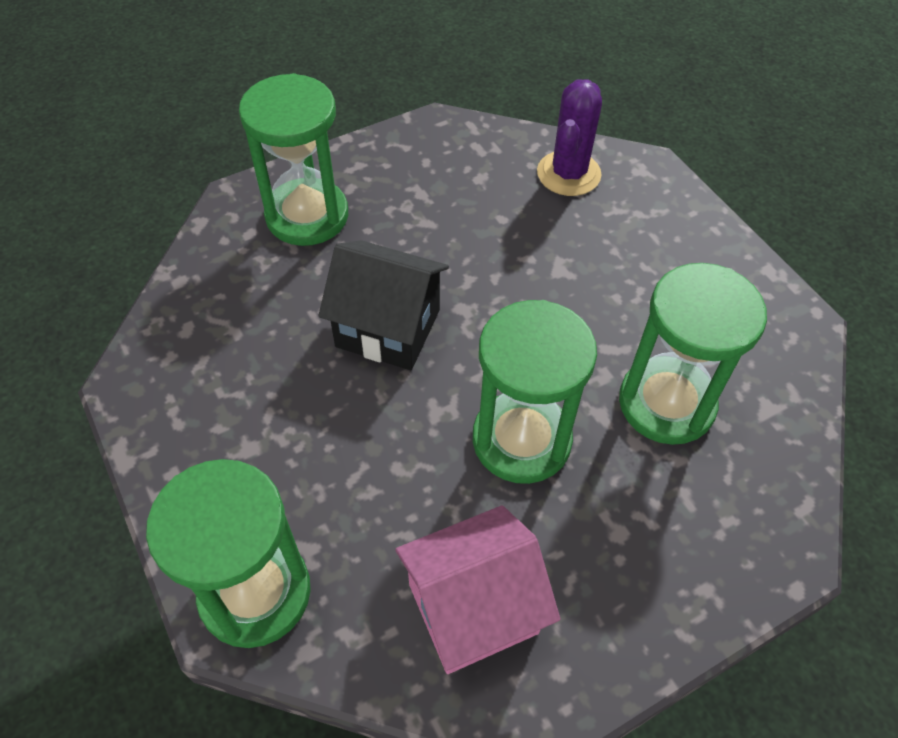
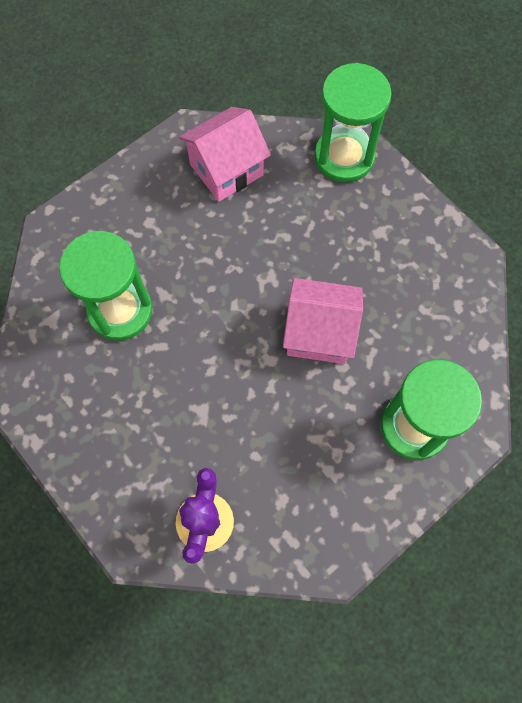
camera: 170 degrees right, 15 degrees up
(388, 328) = (319, 333): black house -> pink house
(521, 440) = (213, 267): green hourglass -> none

